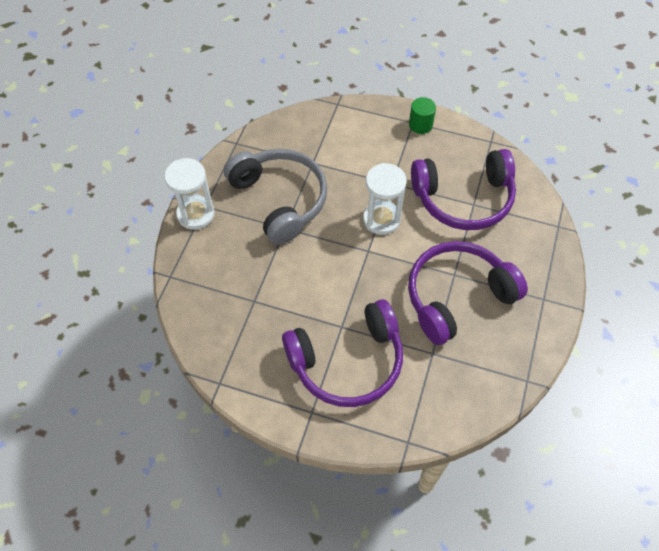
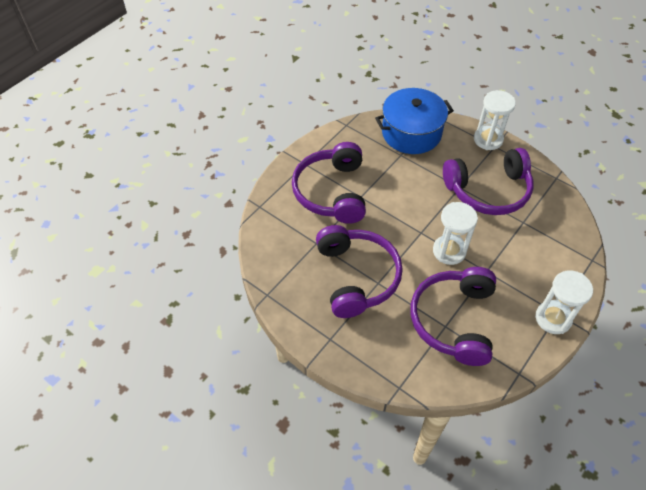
camera: 110 degrees right, 5 degrees down
(210, 298) = (411, 133): none -> blue pot
(280, 200) = (488, 191): grey headphones -> purple headphones
(420, 125) = (553, 318): green cylinder -> white hourglass

